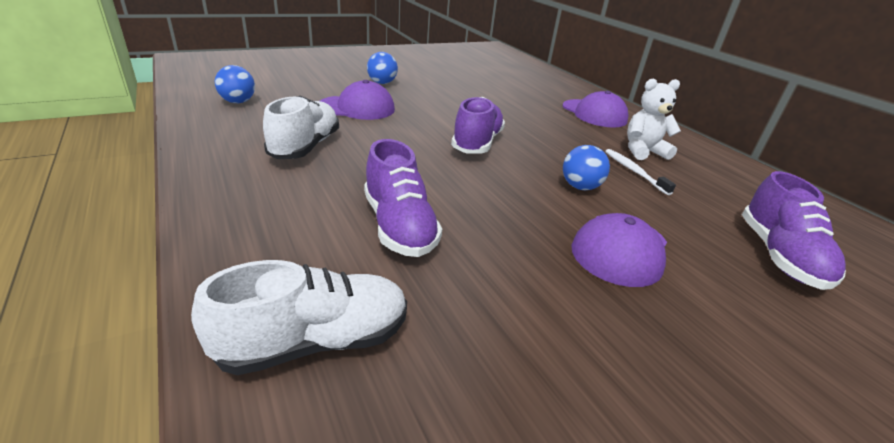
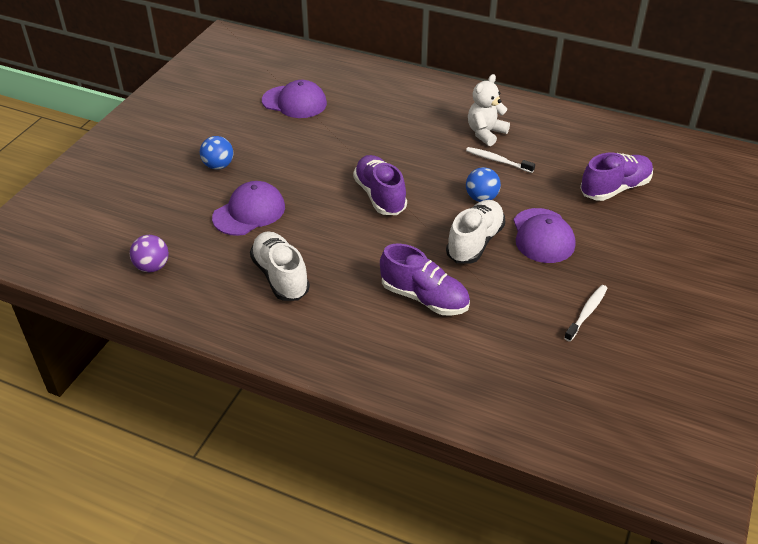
camera: 35 degrees left, 10 degrees up
(238, 102) = (152, 267): blue ball -> purple ball
(315, 341) = (473, 381): white shoe -> white shoe (475, 242)
(594, 113) = (417, 104): purple cap -> purple cap (294, 102)
(595, 367) = (586, 312): none -> white toothbrush
(779, 256) = (615, 188): purple shoe -> purple shoe turned 90 degrees counterclockwise

